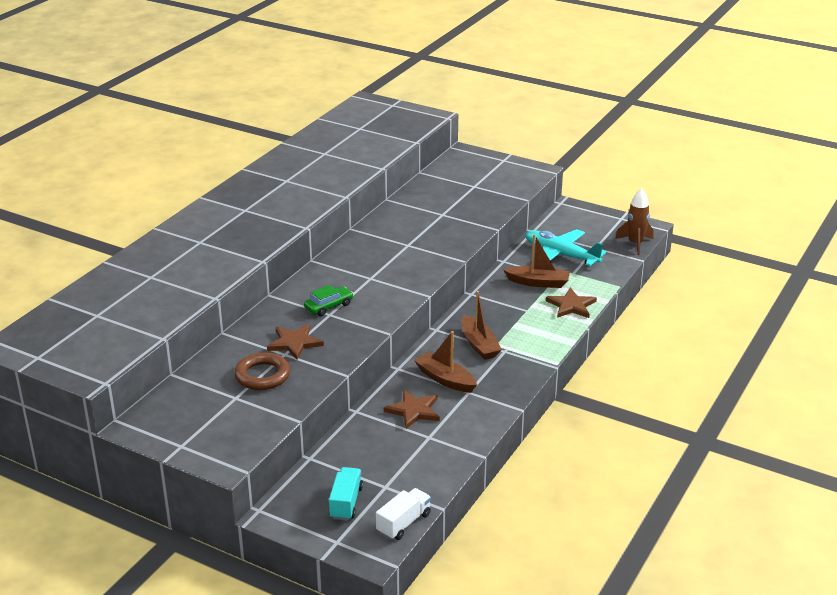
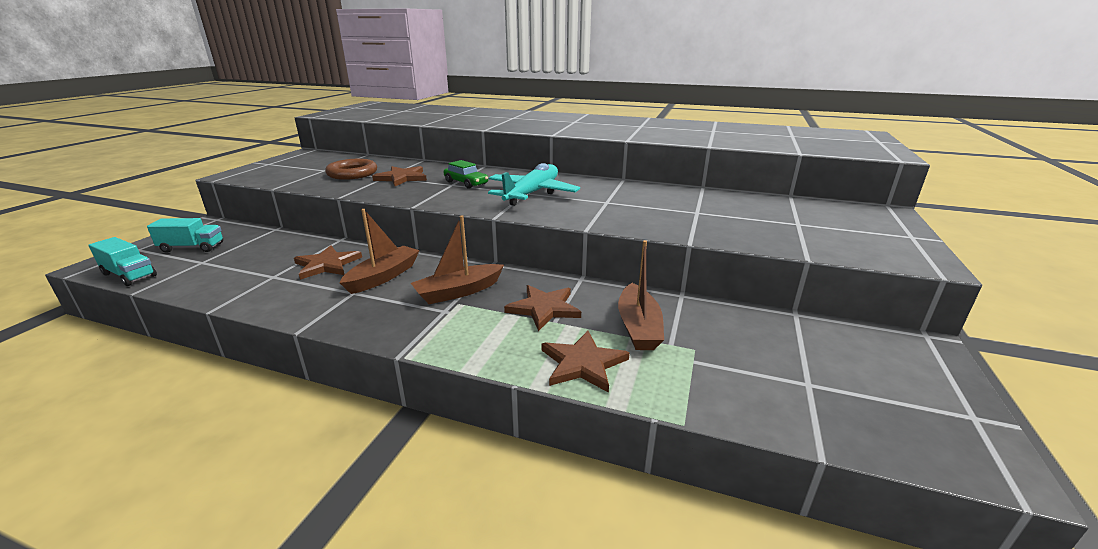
camera: 80 degrees right, 5 degrees down
(403, 523) = (129, 275): white truck -> turquoise truck
(510, 312) = (544, 308): none -> brown star
(561, 255) = (743, 344): turquoise plane -> turquoise plane (532, 193)
(635, 244) = (884, 444): brown rocket -> none

